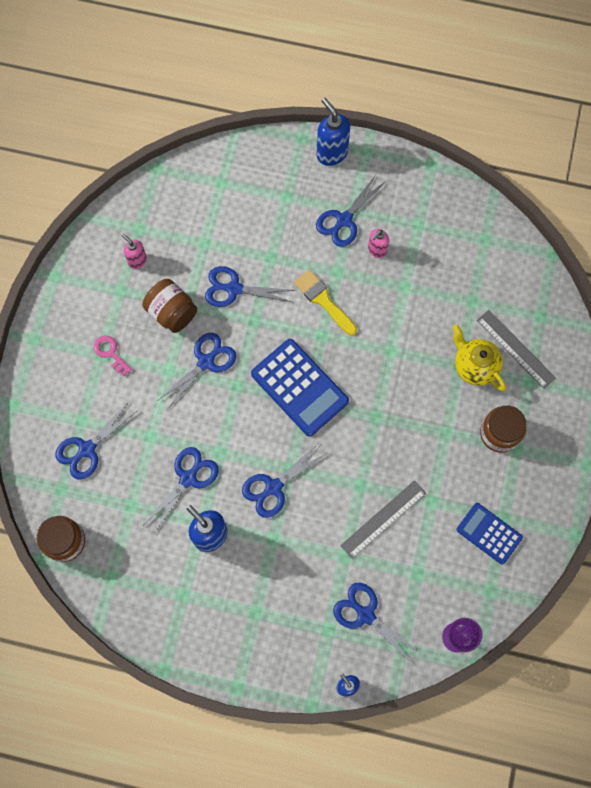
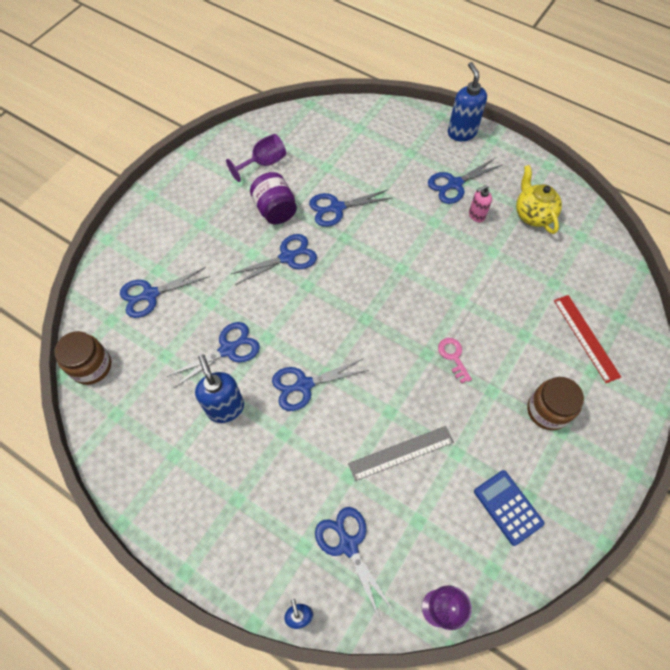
camera: 20 degrees right, 10 degrees down
(110, 353) = (208, 224): pink key -> pink key (453, 356)
(137, 260) = (264, 163): pink soap dispenser -> purple goblet
(172, 312) = (275, 210): brown jar -> purple jar
(234, 289) = (337, 208): blue scissors -> blue scissors turned 45 degrees counterclockwise
(299, 387) = (363, 305): blue calculator -> none
(323, 300) = (413, 240): yellow brush -> none
(474, 366) = (540, 340): yellow teapot -> yellow teapot (533, 214)
(515, 349) = (586, 338): grey ruler -> red ruler

